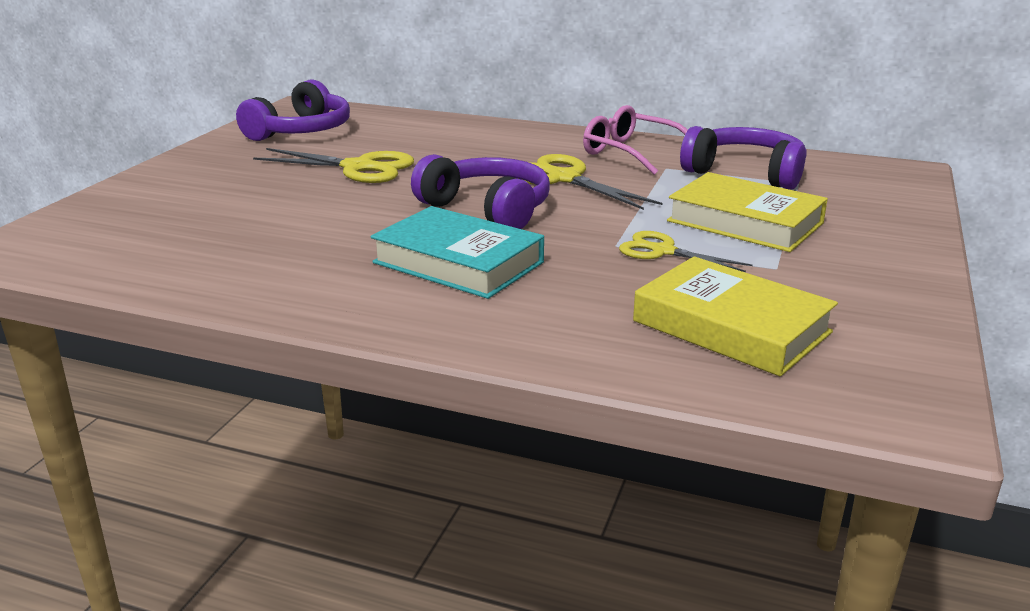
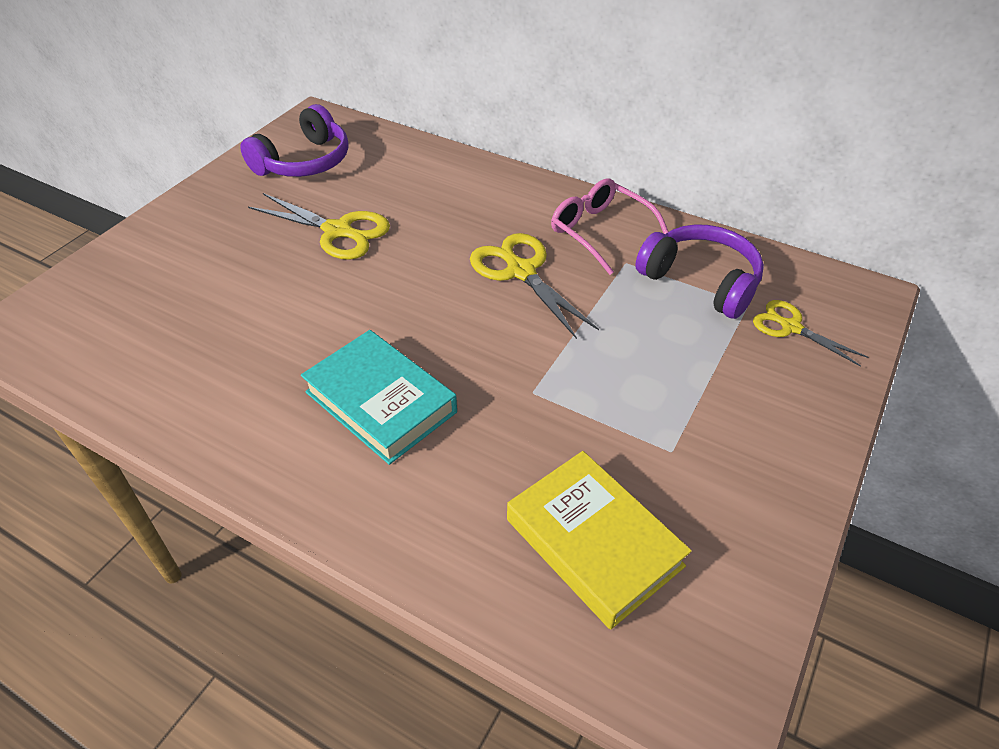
camera: 10 degrees right, 20 degrees up
(487, 209) = (434, 316): purple headphones -> none
(663, 251) = (573, 409): yellow scissors -> yellow scissors (791, 327)
(745, 222) = (669, 368): yellow book -> none

